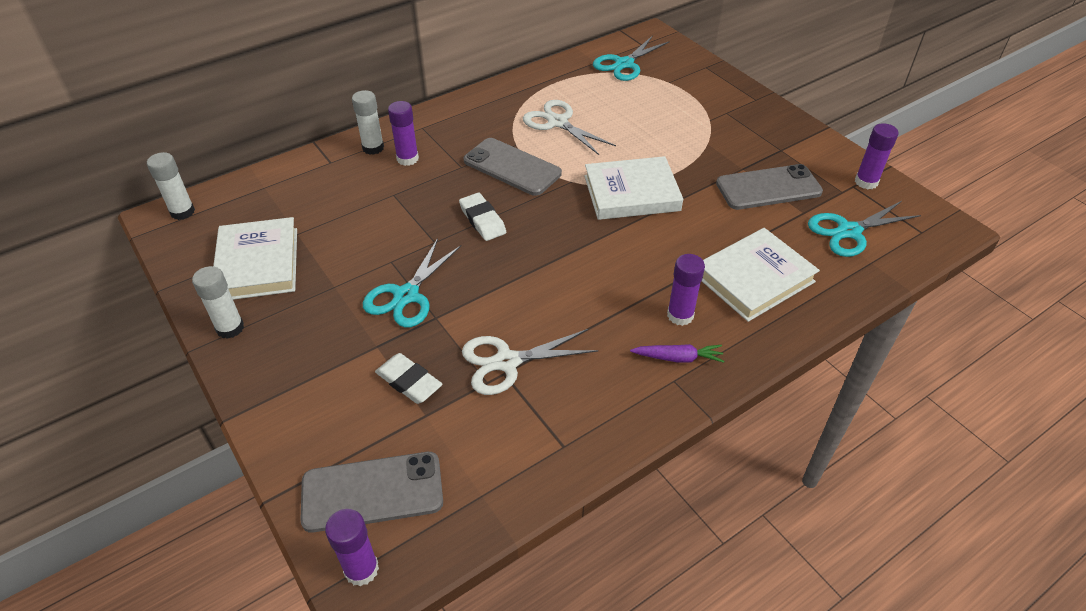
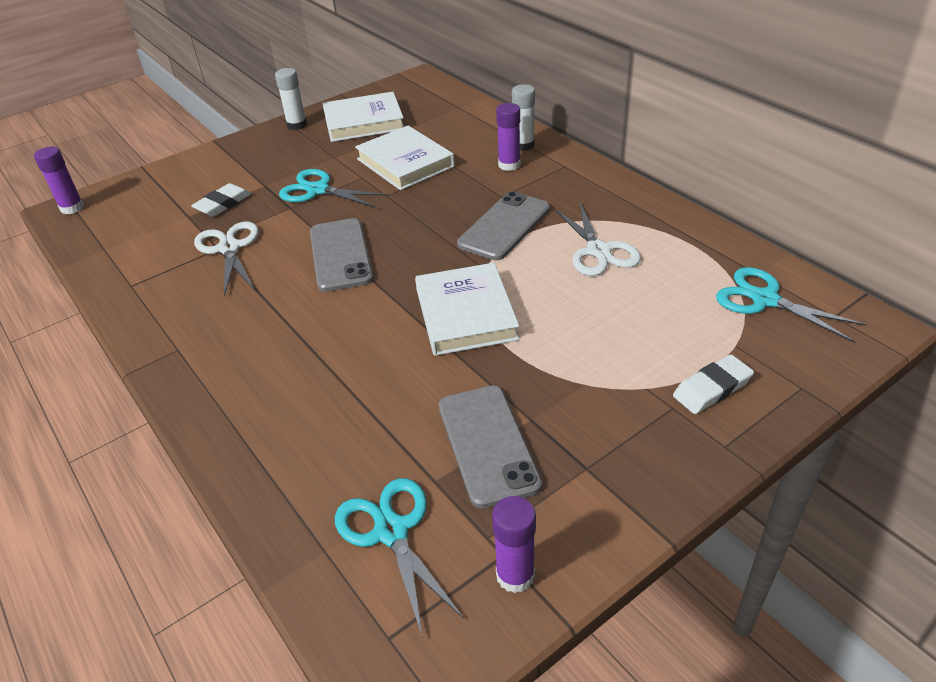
camera: 90 degrees right, 5 degrees down
(182, 212) = (425, 83): white glue stick -> none
(372, 492) = (129, 203): grey phone -> grey phone (340, 255)
(482, 220) = (416, 217): white eraser -> white eraser (712, 388)
(557, 122) = (598, 251): white scissors -> white scissors turned 120 degrees clockwise
(678, 358) = (204, 352): purple carrot -> none
(680, 315) = (261, 354): purple glue stick -> none
(754, 278) = (308, 418): white book -> white book (405, 163)

